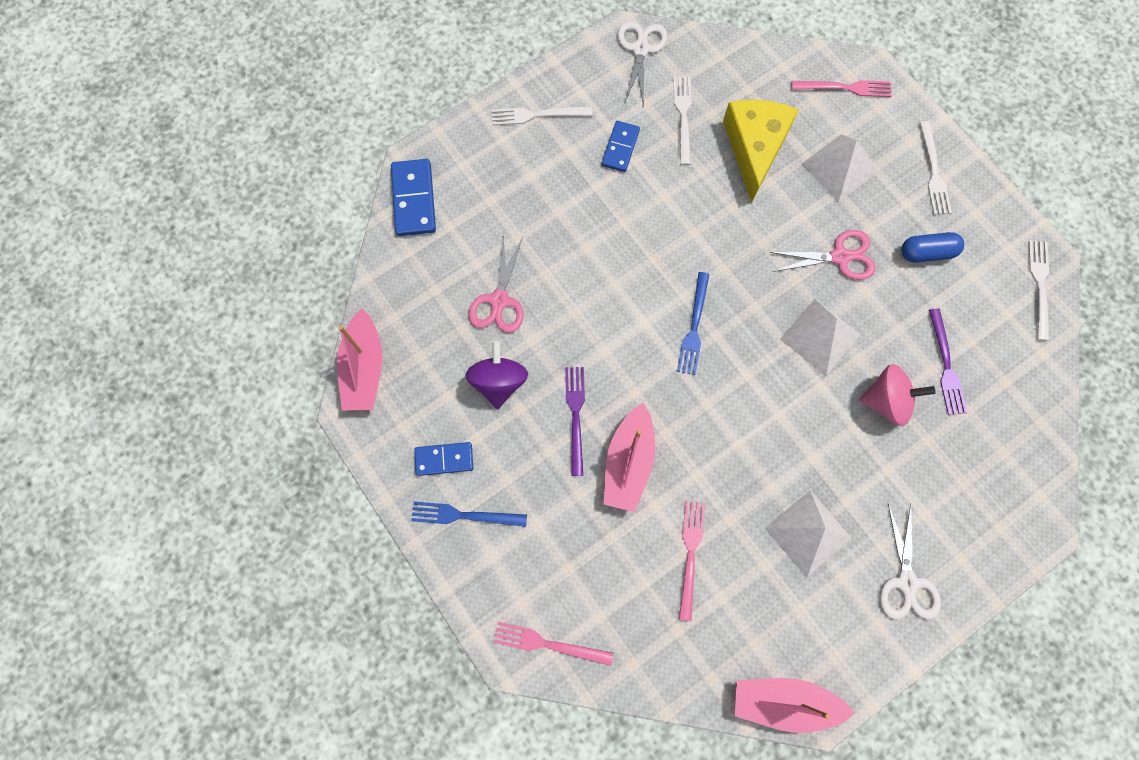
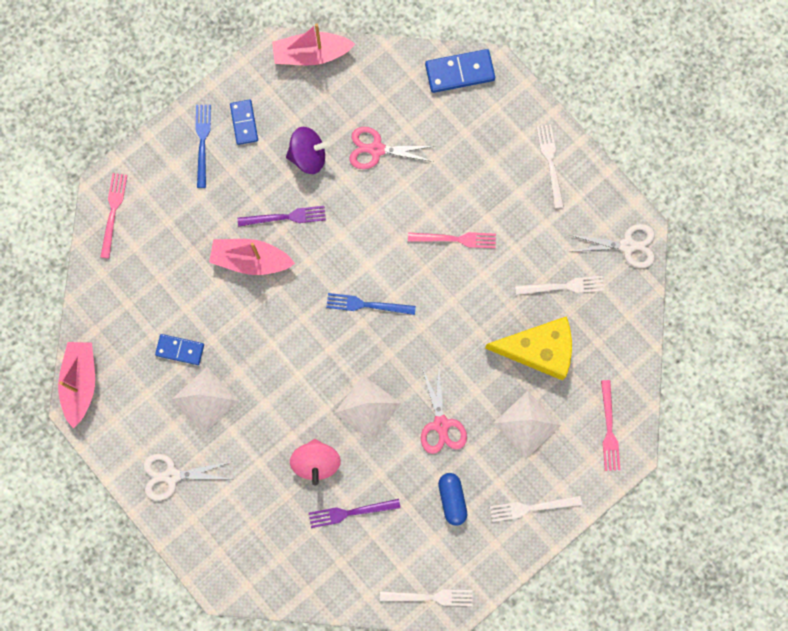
camera: 85 degrees right, 5 degrees up
(620, 148) = (526, 235): blue domino -> blue domino (180, 350)
(690, 555) = (183, 311): pink fork -> pink fork (455, 239)

